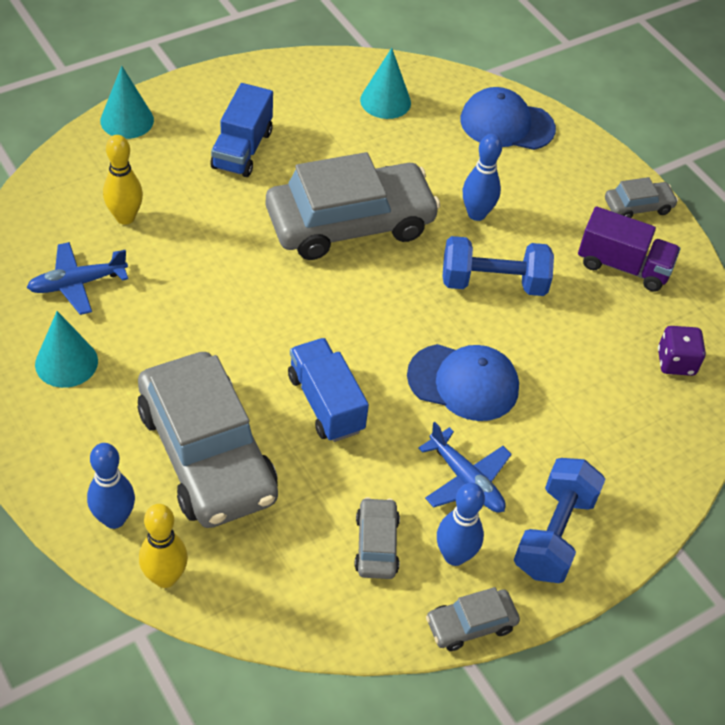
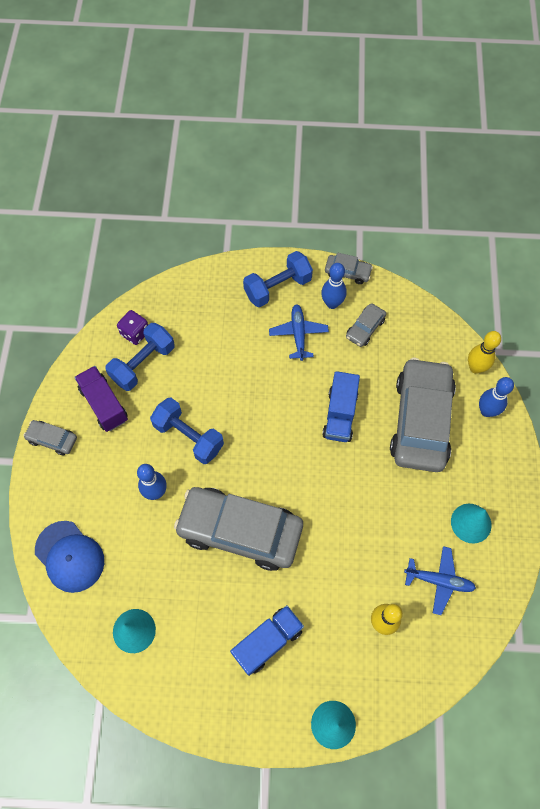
camera: 140 degrees left, 15 degrees up
(463, 382) = (257, 385): blue cap -> none
(627, 332) = (143, 364): none -> blue dumbbell

